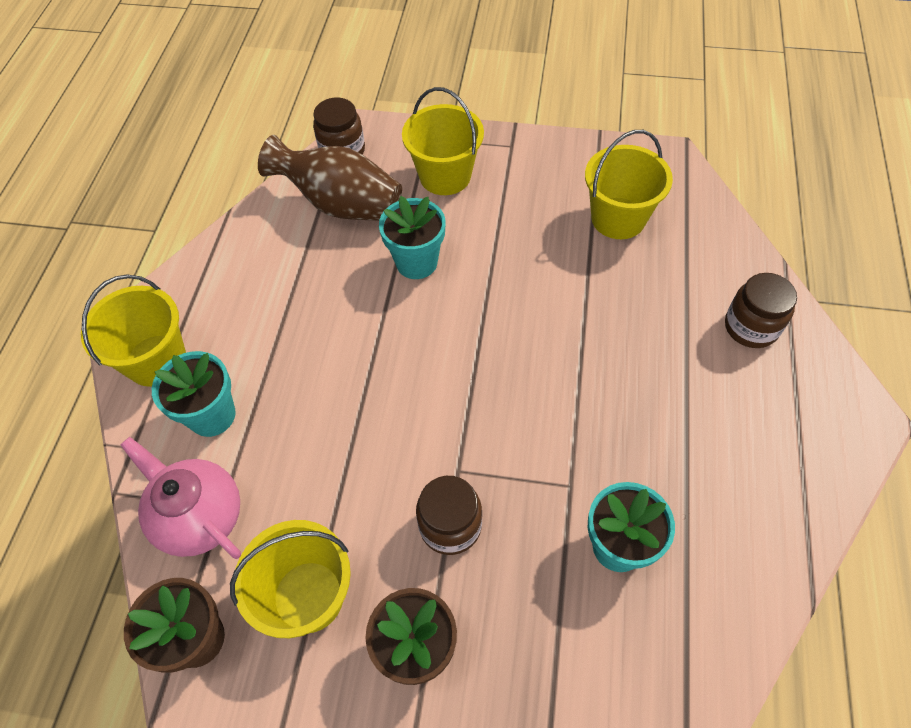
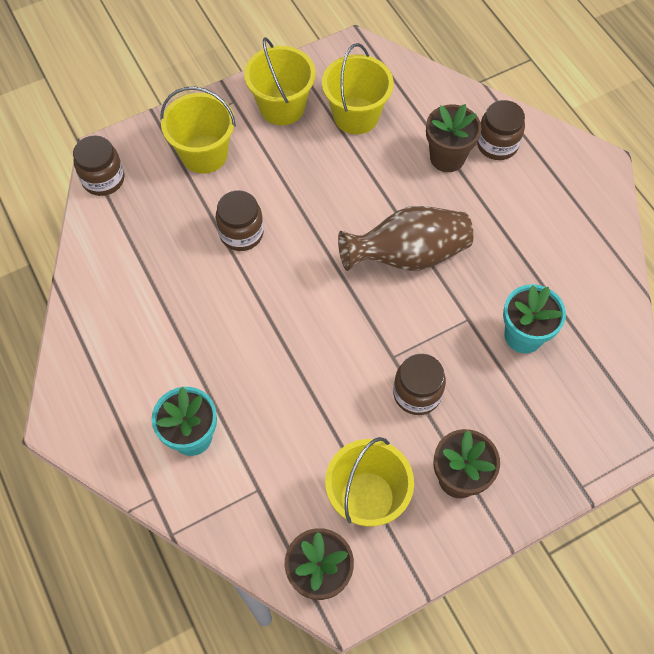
camera: 40 degrees left, 5 degrees up
(156, 360) = (110, 428): yellow bucket -> yellow bucket (282, 107)
(199, 516) = (248, 505): pink teapot -> none
(341, 204) = (142, 223): brown vase -> brown vase (407, 255)
(416, 262) = (241, 233): turquoise flower pot -> brown jar
(682, 309) = (447, 158): none -> brown flower pot

